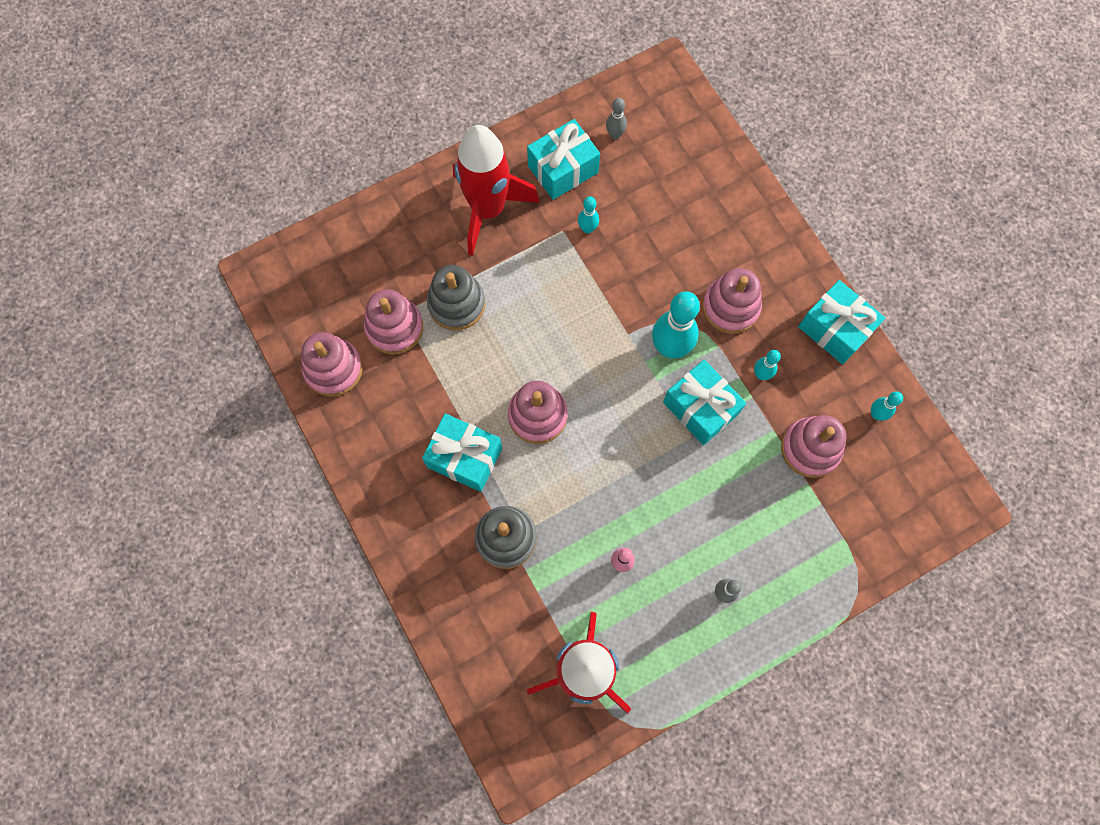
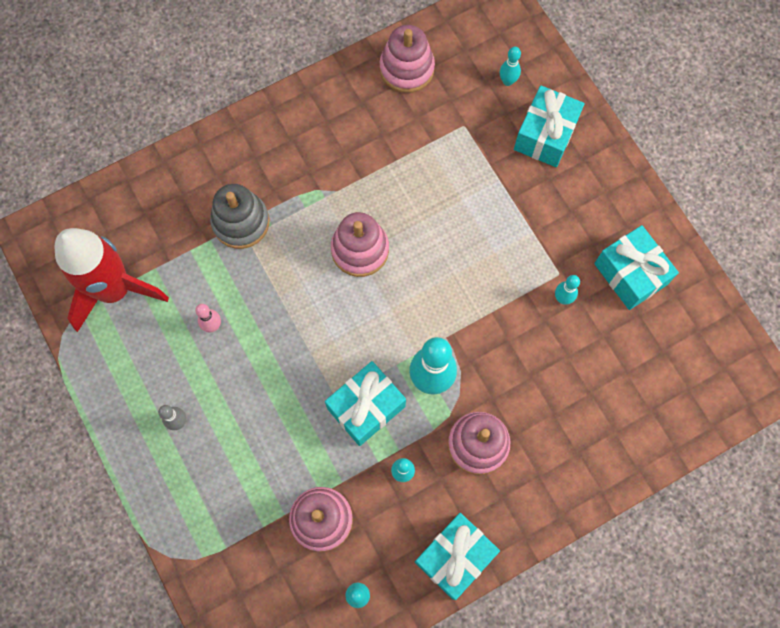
camera: 90 degrees right, 0 degrees up
(354, 270) = (507, 81): none -> turquoise bowling pin
(394, 327) = (449, 119): pink stacking toy -> none
(456, 304) = (475, 173): grey stacking toy -> none
(464, 457) = (319, 184): turquoise gift -> turquoise gift (545, 135)
(488, 209) = (579, 201): red rocket -> none
(615, 134) = (676, 328): grey bowling pin -> none

